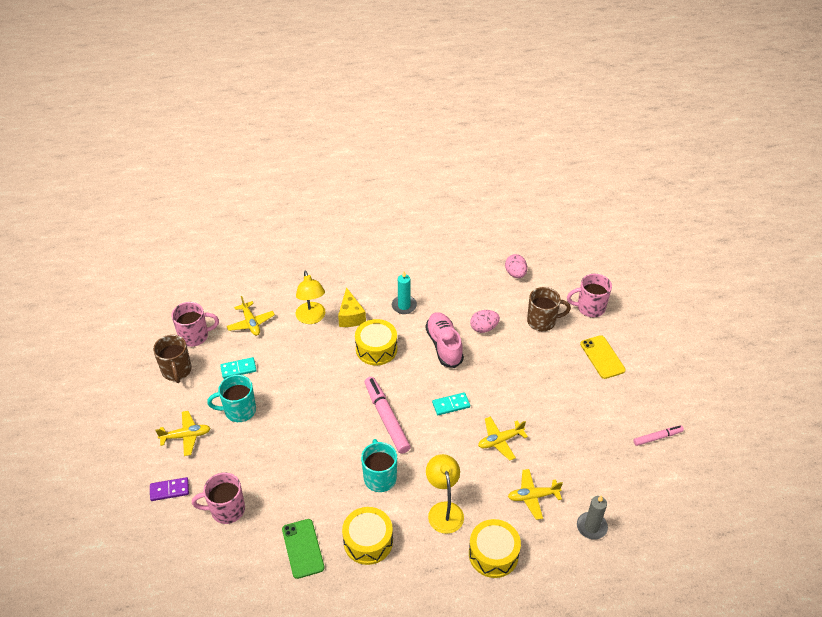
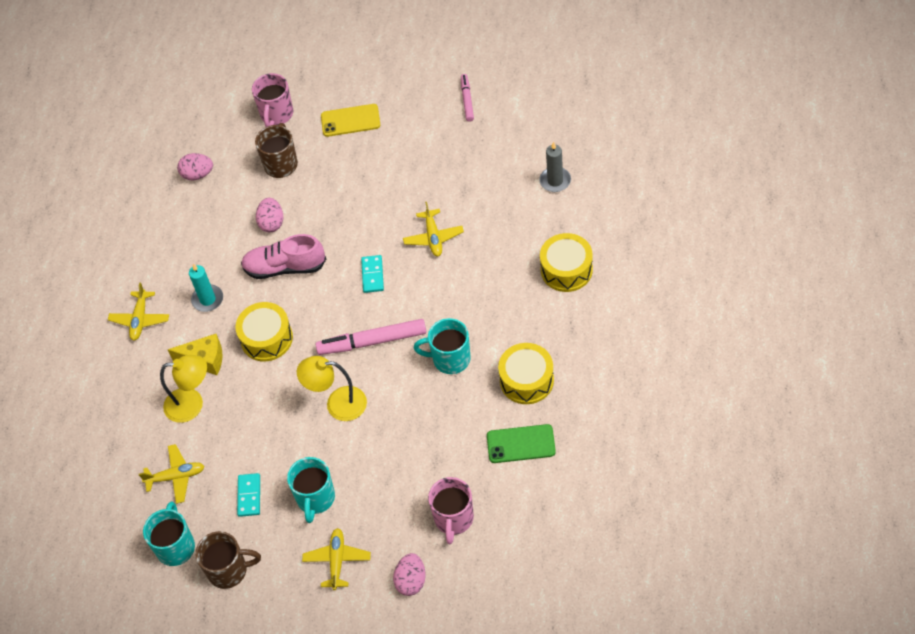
camera: 70 degrees left, 10 degrees up
(169, 490) = (411, 581): purple domino -> pink egg
(195, 336) = (176, 546): pink mug -> turquoise mug
(444, 510) = (506, 304): yellow lamp -> yellow lamp (337, 404)
(533, 496) = (509, 222): yellow plane -> yellow plane (140, 319)

